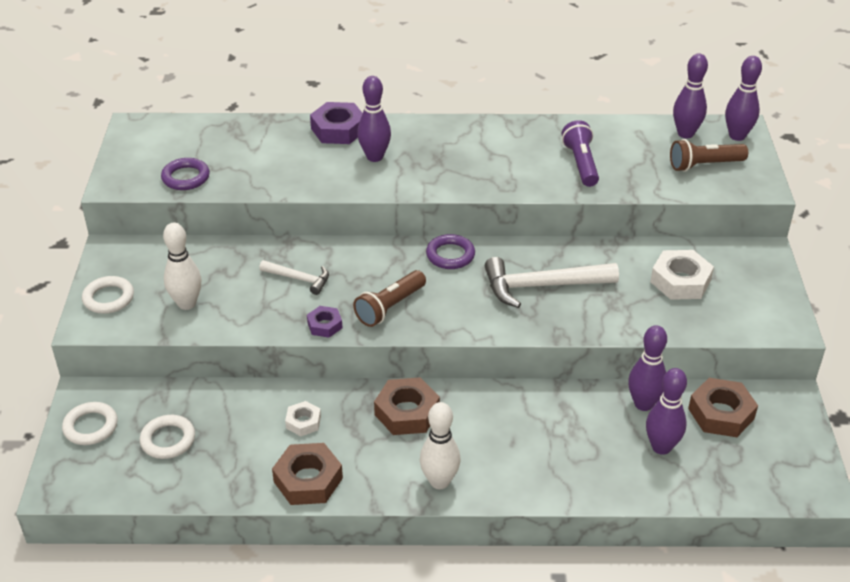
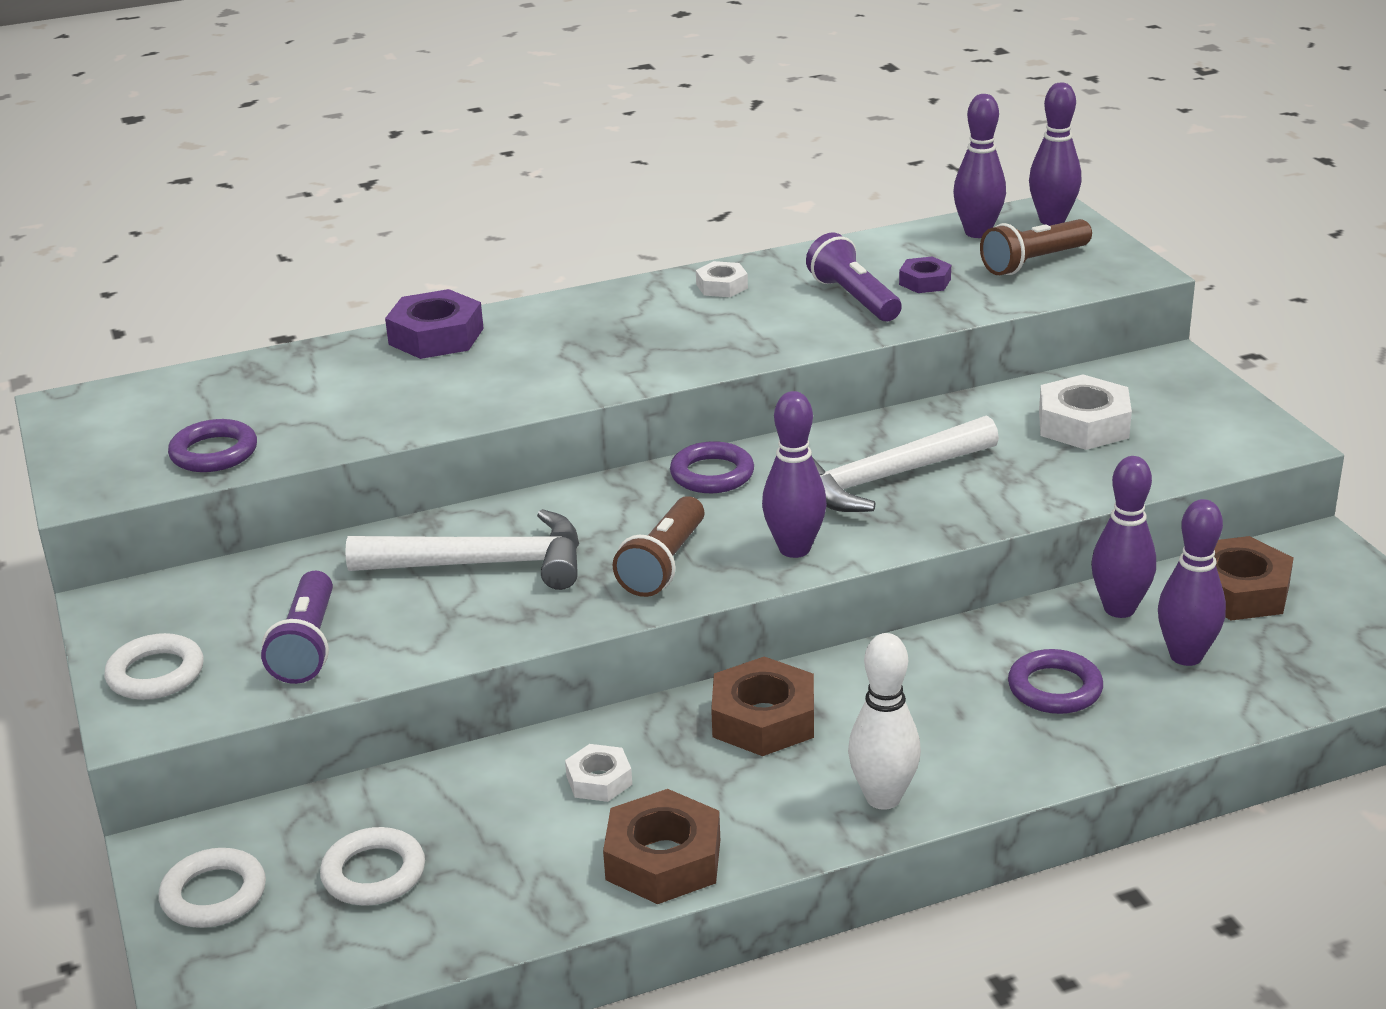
camera: 20 degrees left, 10 degrees down
(187, 303) = (307, 646): white bowling pin -> purple flashlight
(299, 279) = (483, 564): white hammer -> white hammer, size x1.80
(324, 325) = (572, 615): purple nut -> purple nut (925, 282)
(375, 157) = (523, 357): purple bowling pin -> purple bowling pin (794, 549)
(512, 135) = (721, 286): none -> white nut
(573, 444) = (1054, 688): none -> purple ring

